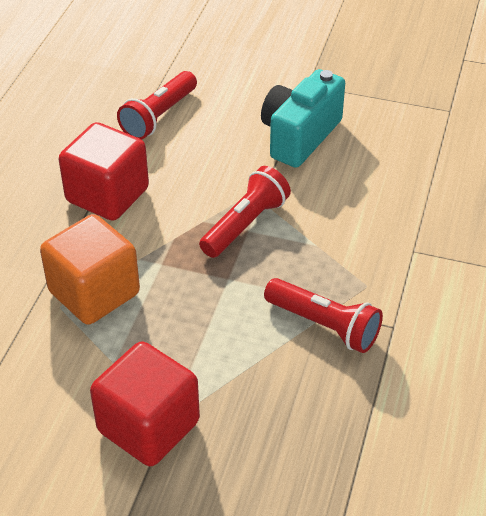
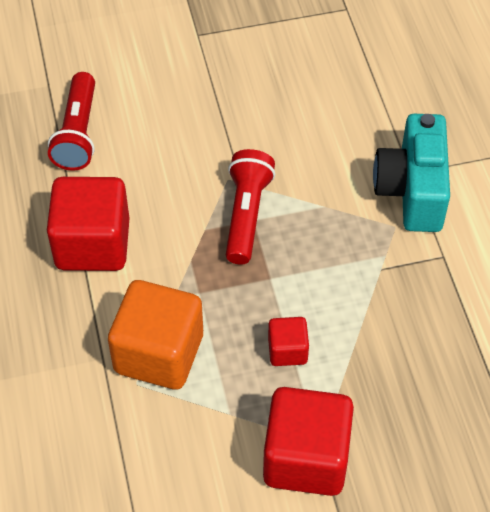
camera: 30 degrees left, 10 degrees up
(199, 338) = (287, 350): none -> red cube
(299, 136) = (230, 96): turquoise camera -> turquoise camera (412, 191)
(324, 325) = (386, 284): red flashlight -> none

